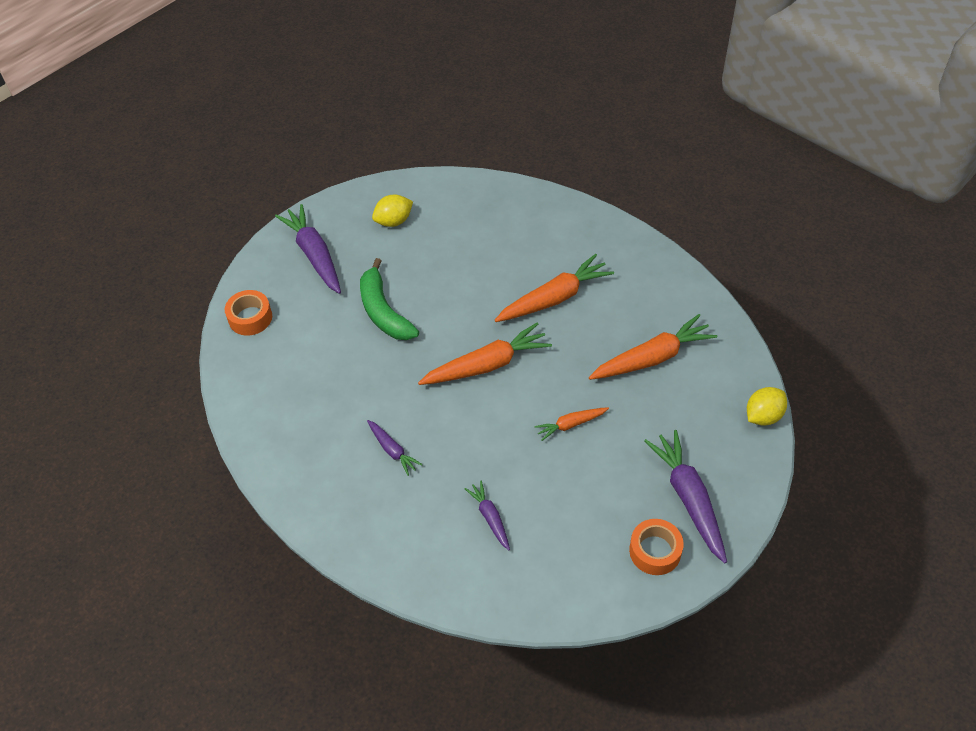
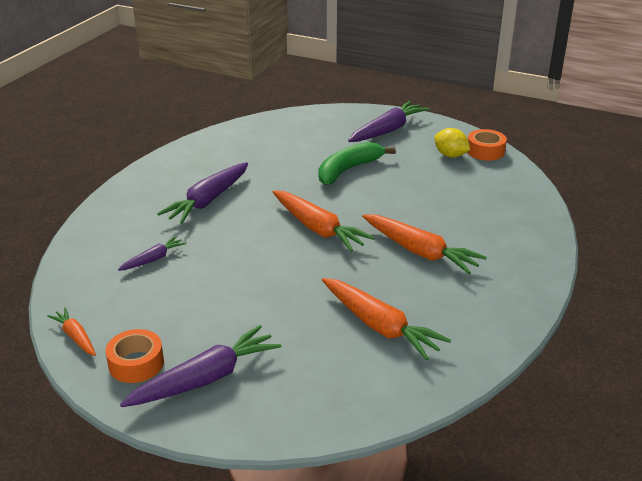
camera: 70 degrees right, 20 degrees down
(250, 318) = (309, 120): orange tape -> orange tape (485, 151)
(392, 450) = (208, 200): purple carrot -> purple carrot, size x1.86
(570, 425) = (270, 286): orange carrot -> orange carrot (75, 337)
(763, 416) = (339, 424): yellow lemon -> none

